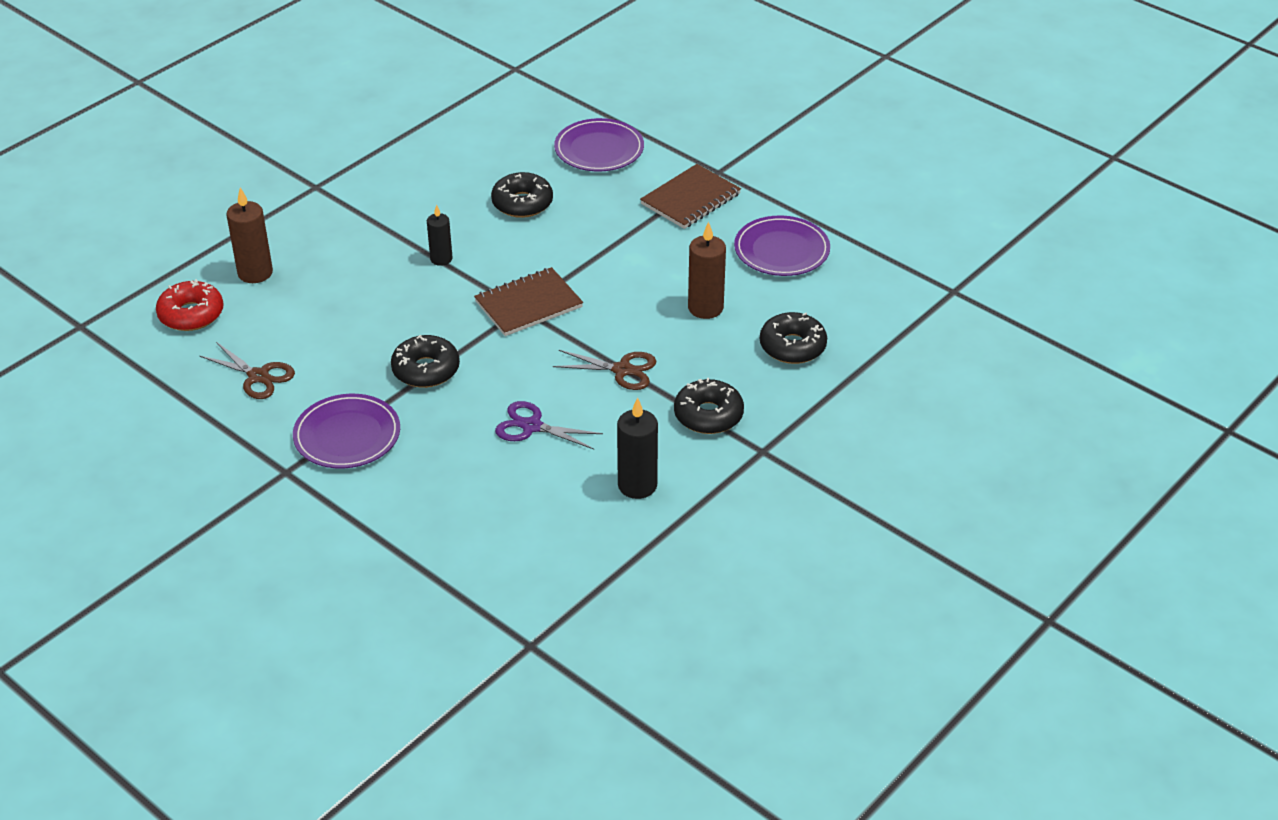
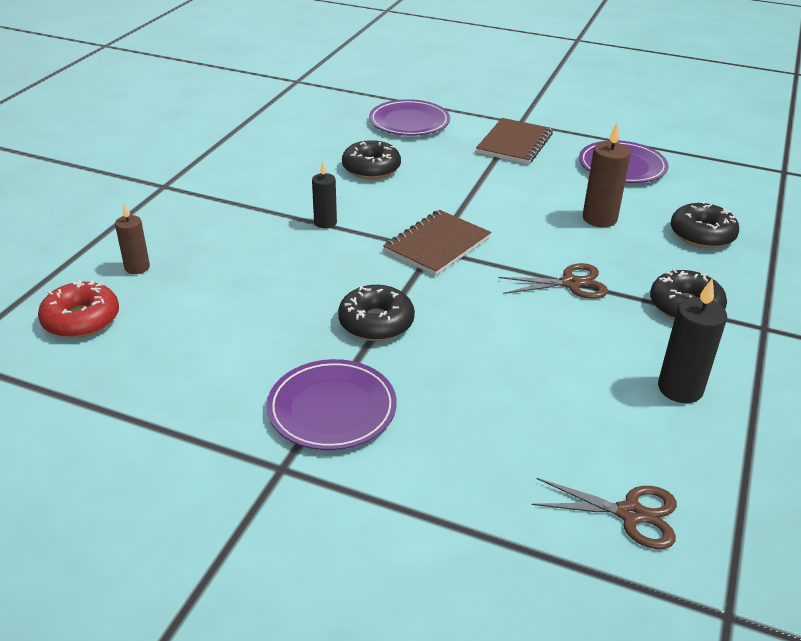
camera: 20 degrees left, 5 degrees down
(255, 273) = (137, 267): brown candle -> brown candle, size x0.64
(258, 377) = (192, 367): brown scissors -> brown scissors (631, 514)
(531, 426) = (525, 354): purple scissors -> none

